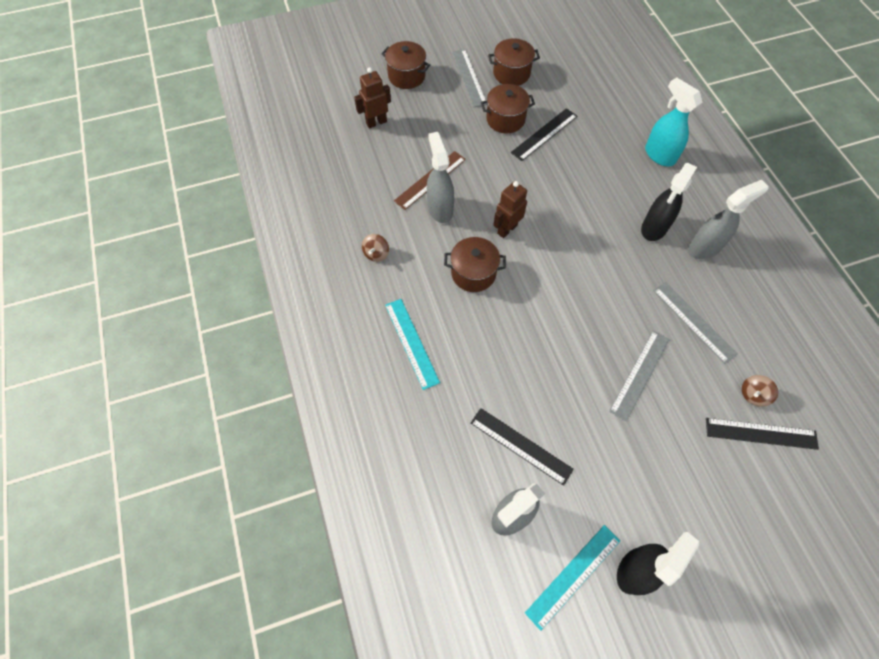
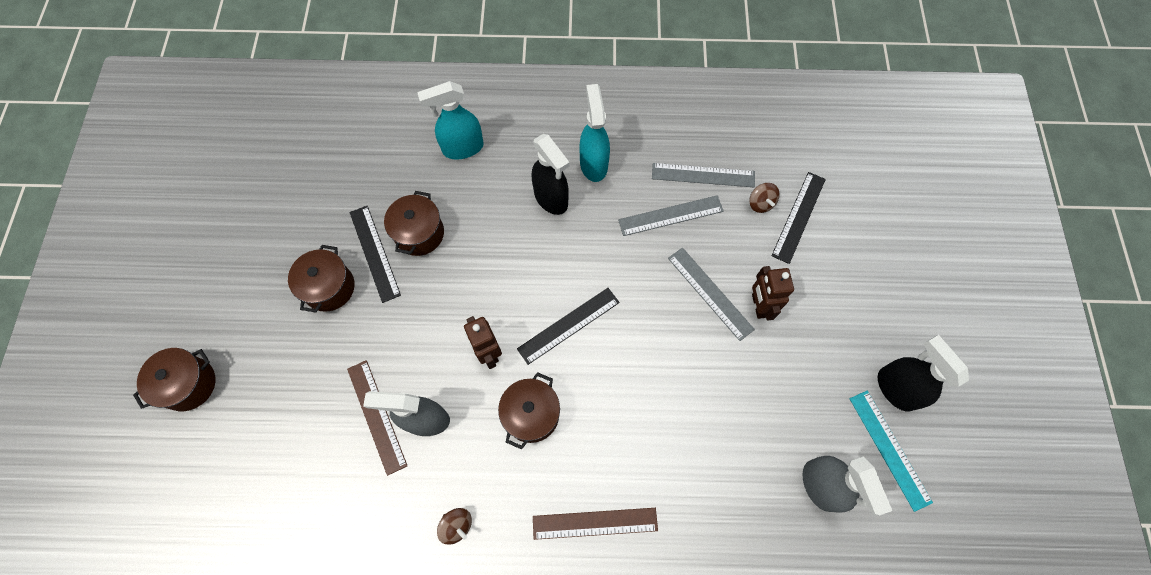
camera: 70 degrees left, 5 degrees up
(376, 122) = (247, 454): brown robot -> brown robot (759, 305)
(411, 343) = (595, 523): turquoise ruler -> brown ruler
(469, 78) = (238, 304): grey ruler -> grey ruler (703, 175)
(511, 73) = (261, 250): brown pot -> brown pot (419, 233)
(521, 445) = (751, 446): black ruler -> black ruler (568, 325)
(704, 248) = (593, 164): grey spray bottle -> turquoise spray bottle

